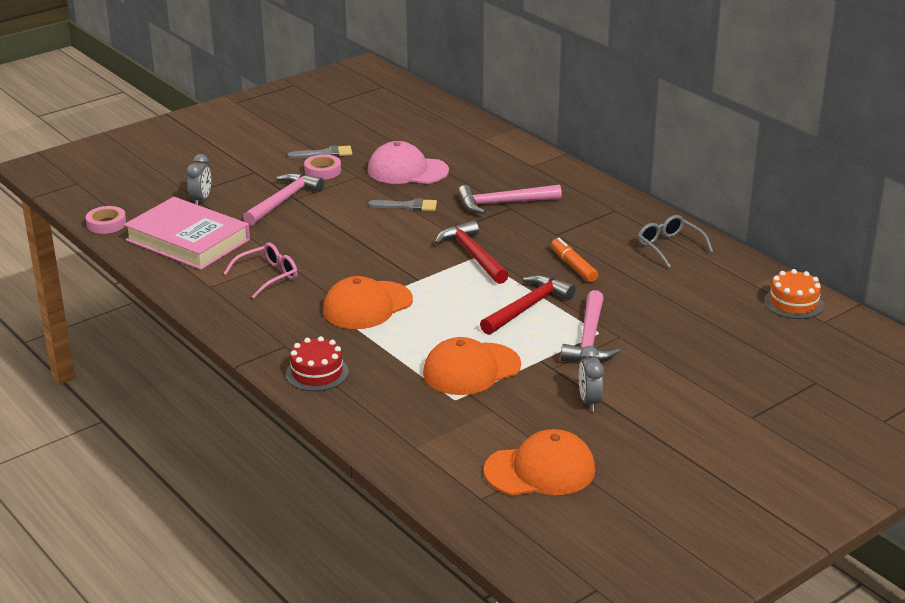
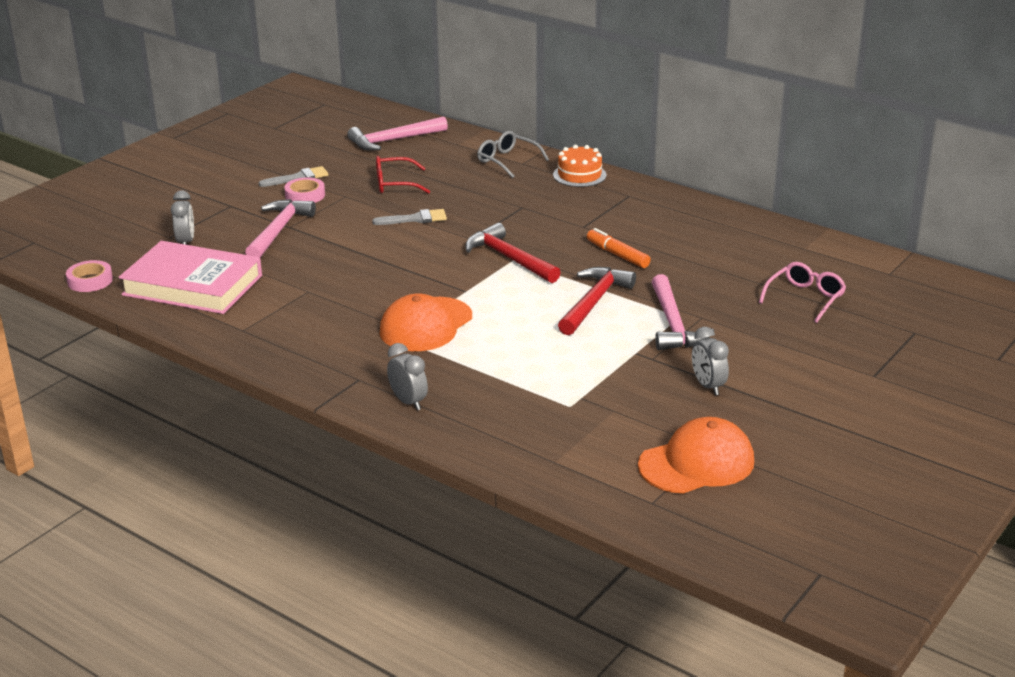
camera: 15 degrees left, 0 degrees up
(267, 276) = (301, 310): pink glasses -> pink glasses (805, 298)
(317, 373) = (408, 402): red cake -> grey clock
(407, 170) = (395, 184): pink cap -> red glasses
(471, 369) = (570, 373): orange cap -> none
(503, 203) = (513, 203): pink hammer -> pink hammer (393, 140)
(670, 247) = (702, 223): grey glasses -> grey glasses (508, 161)
(793, 303) = (851, 260): orange cake -> orange cake (579, 175)

